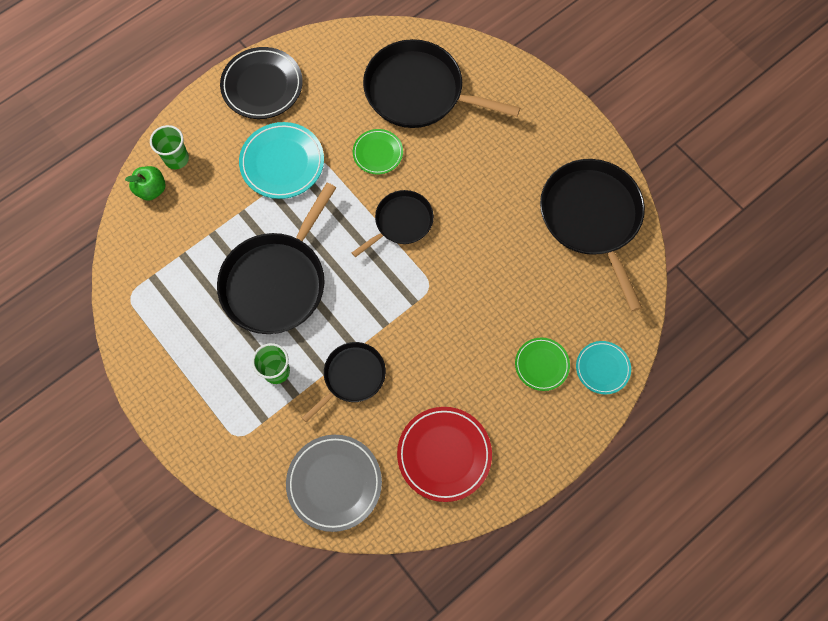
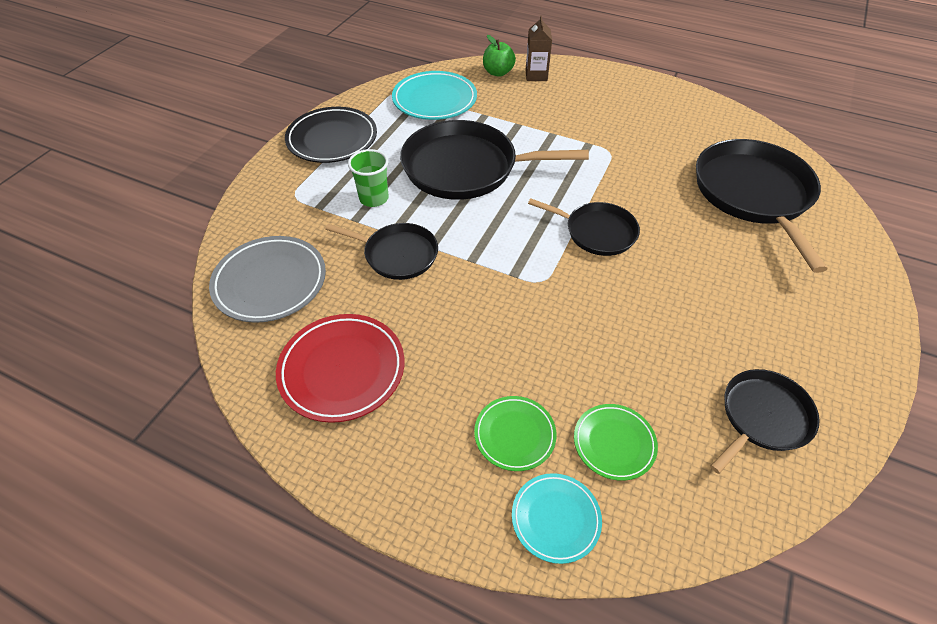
camera: 65 degrees right, 20 degrees down
(176, 159) = (536, 75): green cup -> brown carton
(262, 86) = (648, 96): black plate -> black plate (332, 139)
(282, 163) = (586, 131): turquoise plate -> turquoise plate (434, 100)
(378, 153) = (656, 188): green plate -> green plate (614, 443)
(592, 218) = (762, 417): black pan -> black pan, size x0.56

